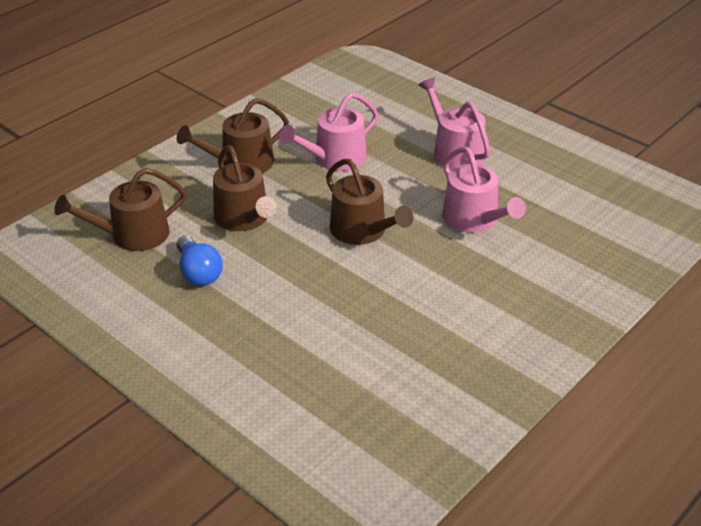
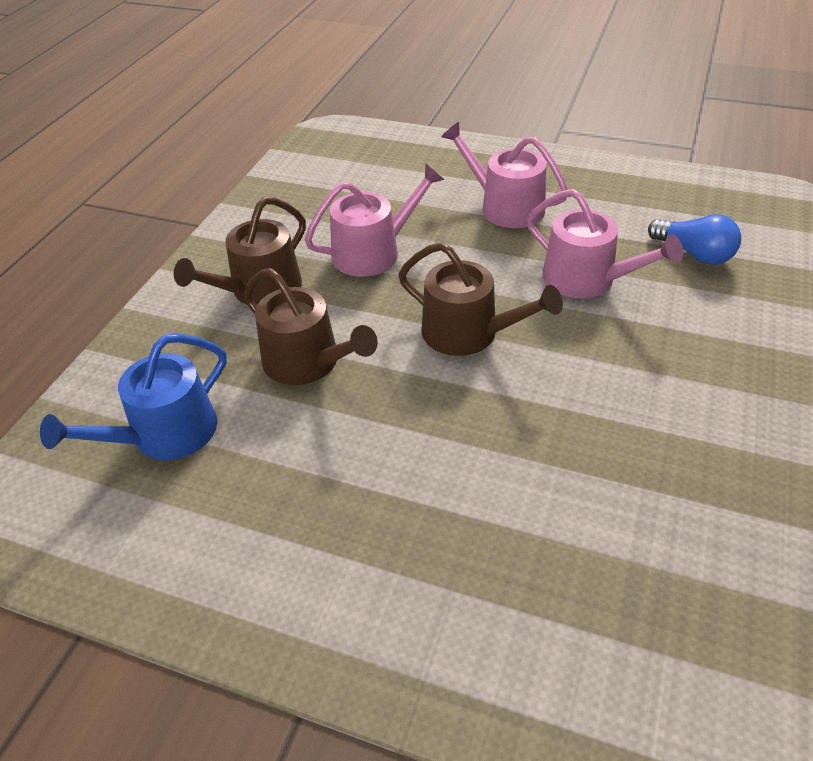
camera: 20 degrees left, 5 degrees up
(132, 235) = (165, 435): brown watering can -> blue watering can
(198, 272) = (291, 461): blue light bulb -> blue light bulb (694, 254)
(335, 158) = (373, 252): pink watering can -> pink watering can turned 150 degrees counterclockwise

